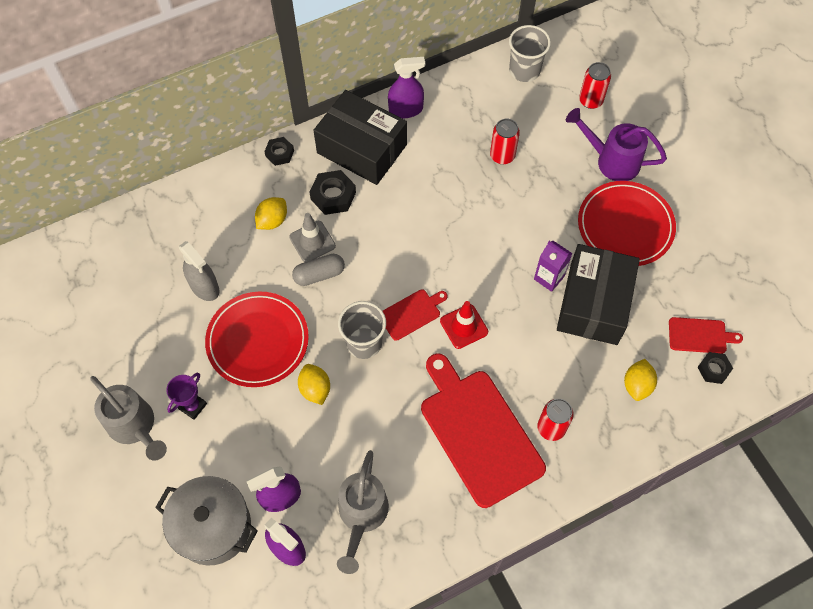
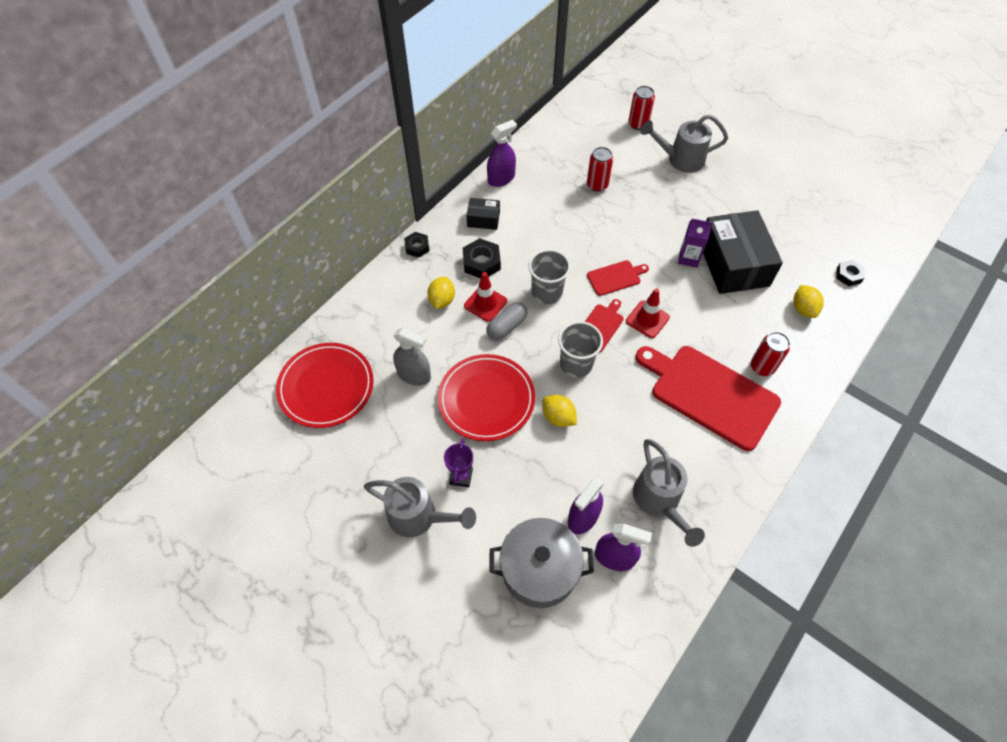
camera: 25 degrees left, 5 degrees down
(312, 241) = (485, 303): grey traffic cone -> red traffic cone
(362, 149) = (483, 219): black box -> black box, size x0.47
(524, 70) = (575, 120): grey cup -> grey cup (547, 292)
(612, 161) = (680, 159): purple watering can -> grey watering can
(625, 226) = (720, 200): red plate -> red plate (326, 387)
(700, 335) = (823, 256): red cutting board -> red cutting board (615, 277)

